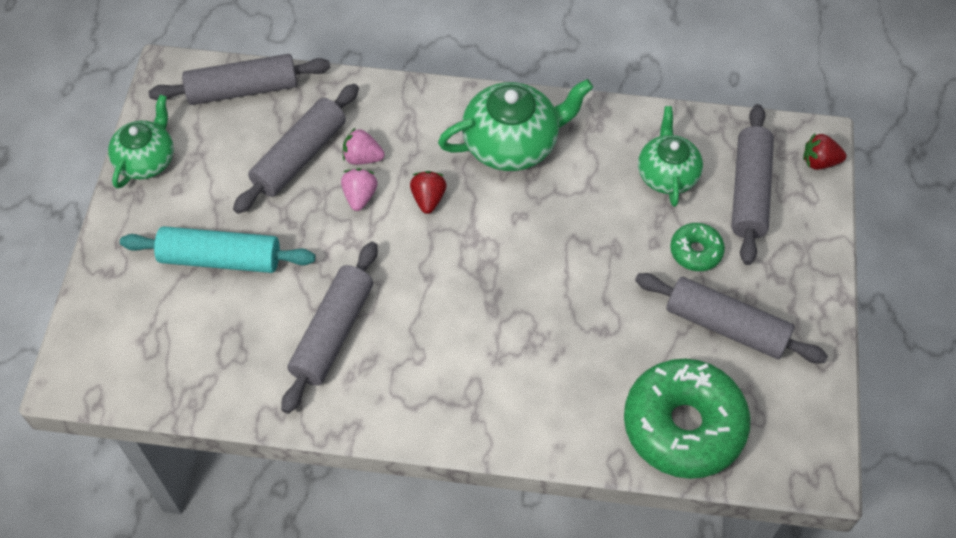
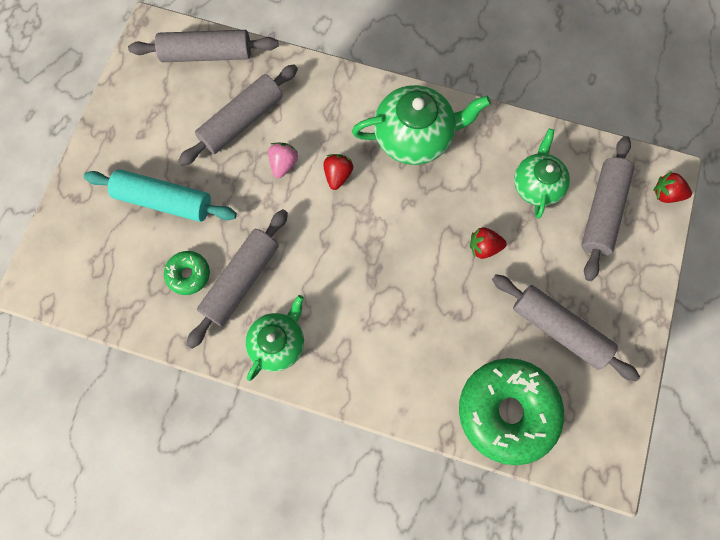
camera: 10 degrees right, 15 degrees up
(146, 160) = (121, 104): green teapot -> green teapot (278, 343)
(362, 158) = (291, 130): pink strawberry -> none
(619, 251) = (484, 247): none -> red strawberry
(696, 251) = (546, 258): green donut -> green donut (189, 274)

